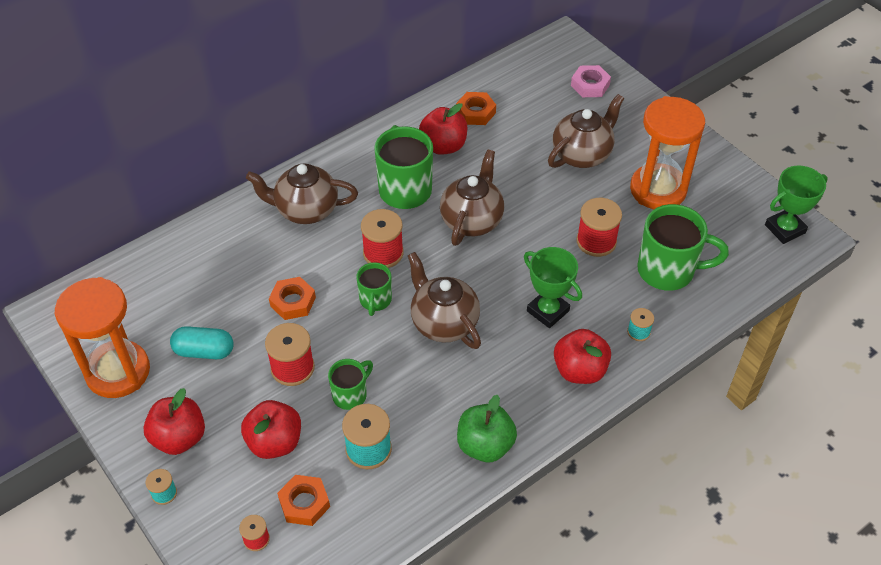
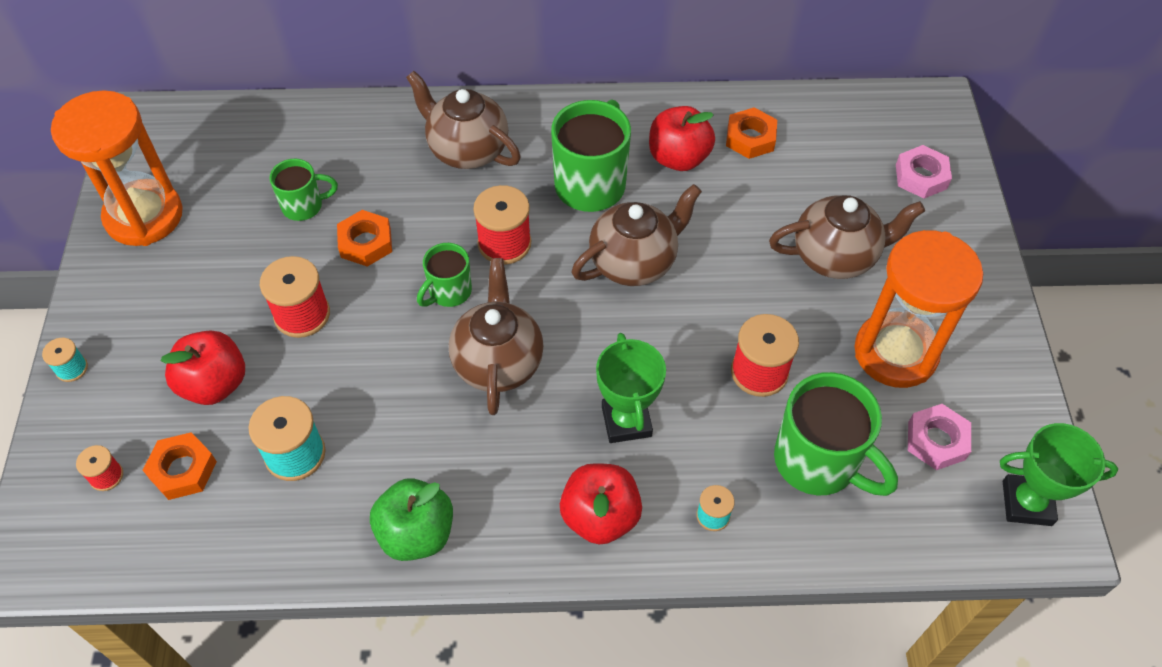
camera: 35 degrees right, 5 degrees up
(179, 438) = (135, 320): red apple -> none
(204, 351) = (237, 243): turquoise capsule -> none
(351, 394) = (331, 381): green mug -> green mug (304, 206)
(716, 223) = (936, 440): none -> pink nut

